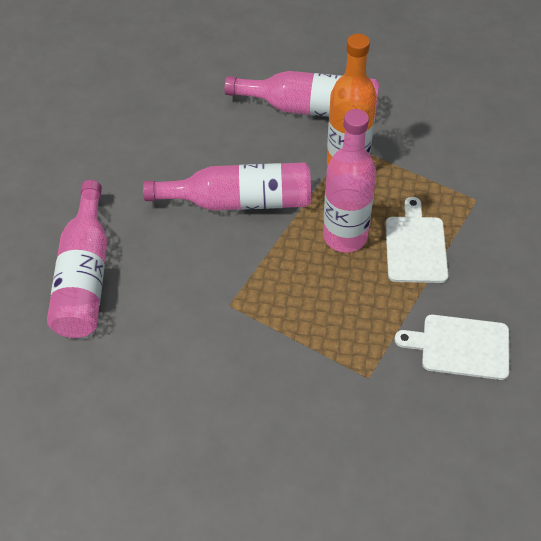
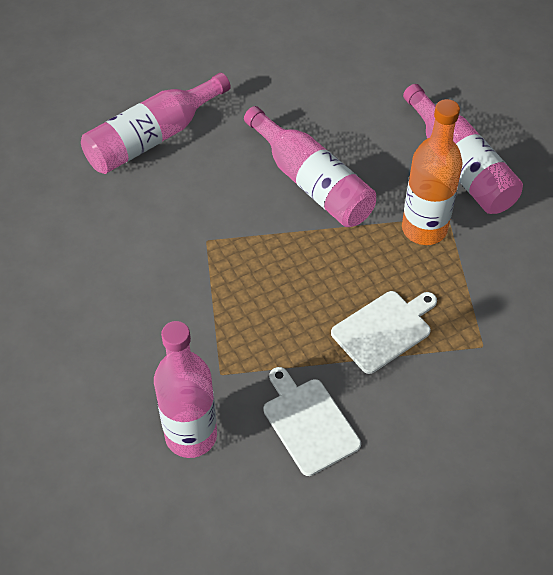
camera: 50 degrees right, 0 degrees up
(345, 236) = (345, 274): pink bottle -> pink bottle (191, 435)

